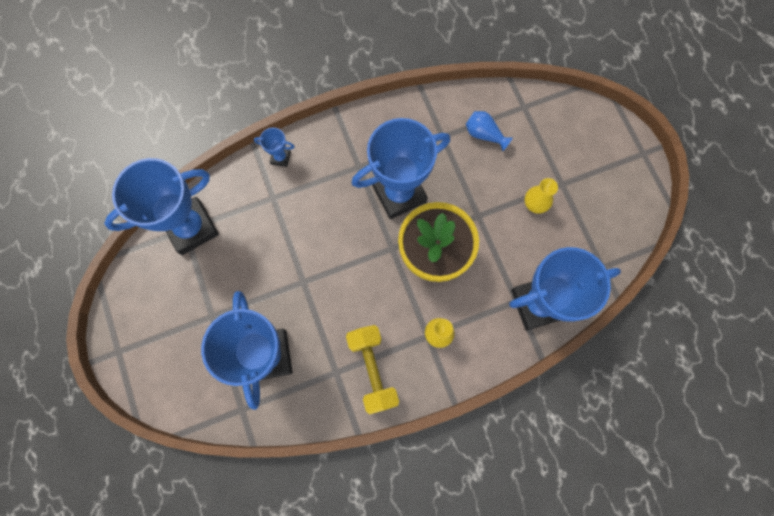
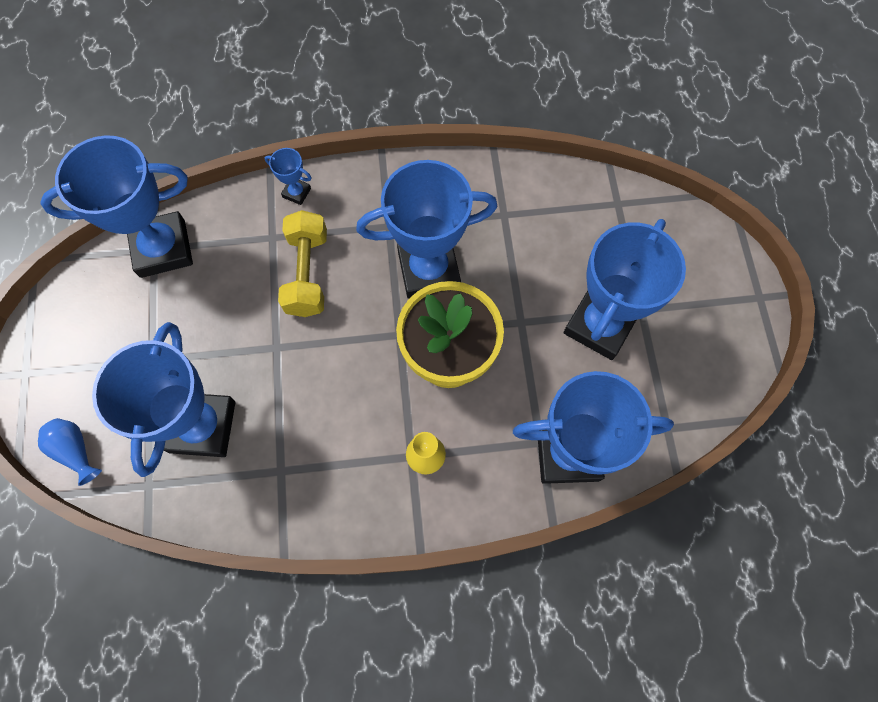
camera: 15 degrees right, 5 degrees down
(372, 370) = (328, 480): yellow dumbbell -> yellow dumbbell (307, 273)
(484, 134) = (557, 225): blue vase -> blue vase (76, 451)
(535, 203) = (599, 325): yellow vase -> blue trophy

